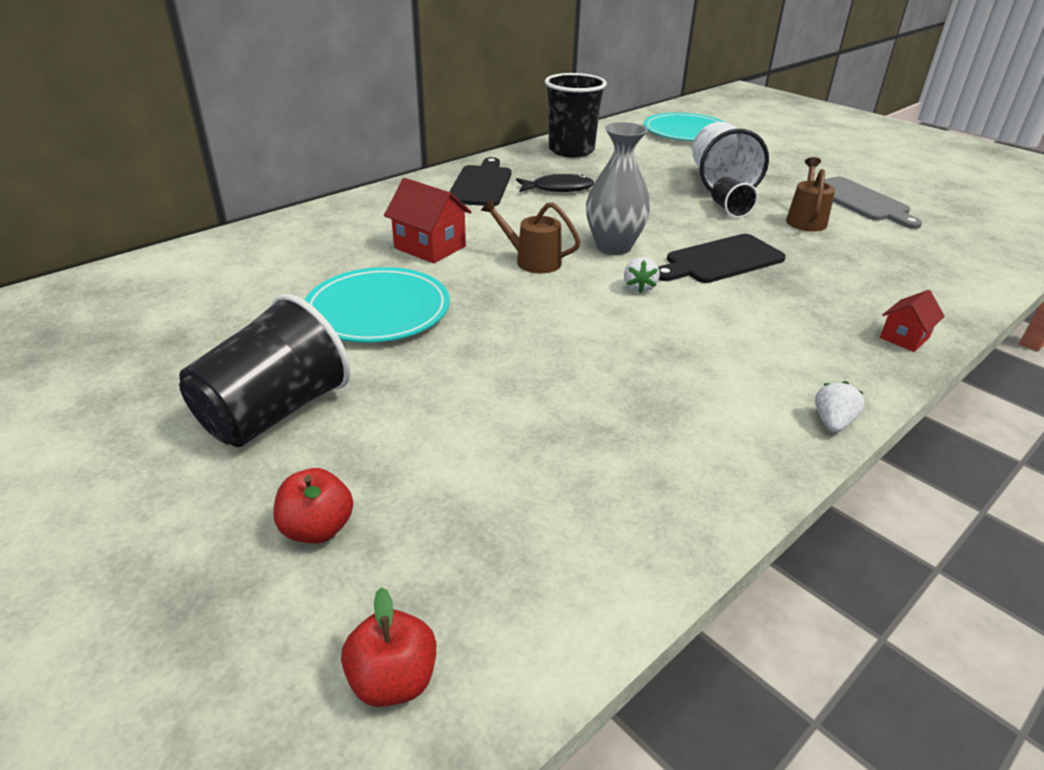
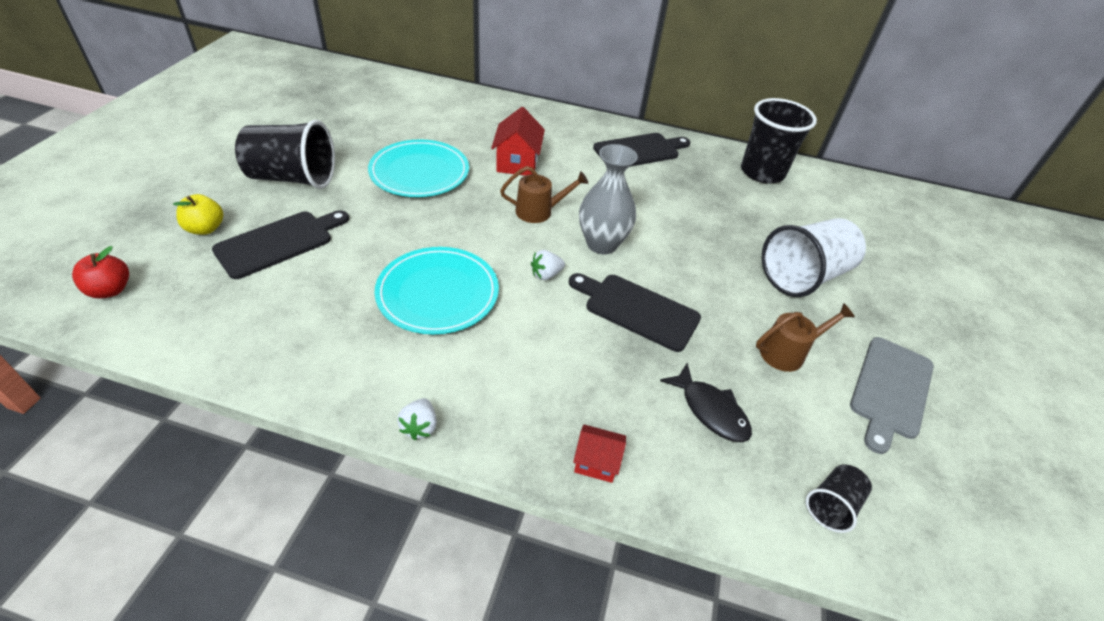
camera: 55 degrees right, 10 degrees up
(317, 529) = (205, 228): red apple -> yellow apple
(425, 457) = (279, 242): none -> black cutting board
(532, 261) = (539, 211): brown watering can -> brown watering can turned 90 degrees clockwise
(558, 189) = (676, 188): black fish -> black fish (710, 410)
(686, 132) = (906, 226): turquoise plate -> turquoise plate (438, 293)
(729, 210) = (749, 294): black cup -> black cup (831, 505)
(832, 423) = (420, 427): white strawberry -> white strawberry turned 105 degrees clockwise

